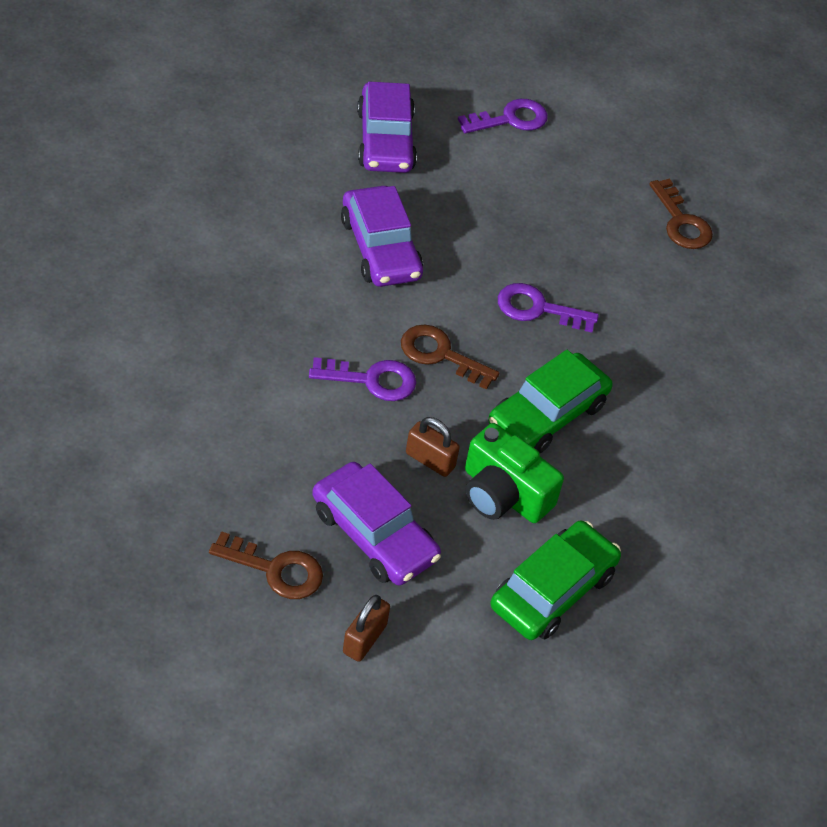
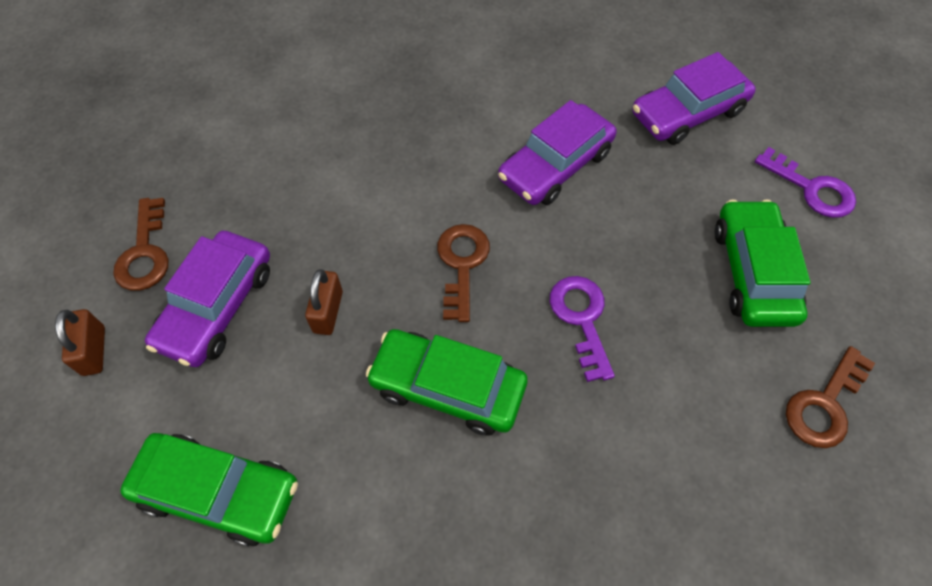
camera: 70 degrees right, 10 degrees up
(364, 639) = (94, 351): brown padlock -> brown padlock turned 75 degrees clockwise
(372, 380) = (396, 227): purple key -> none
(503, 494) = (321, 392): green camera -> none
(560, 194) = (753, 272): none -> green car

